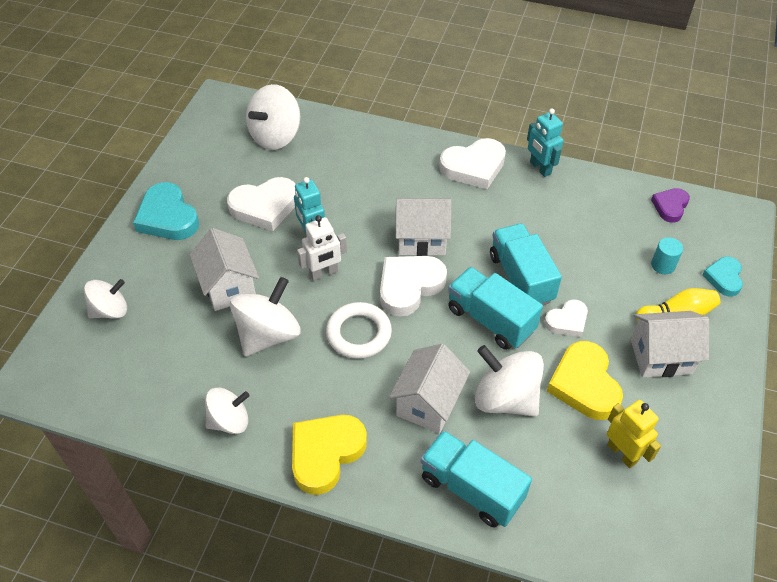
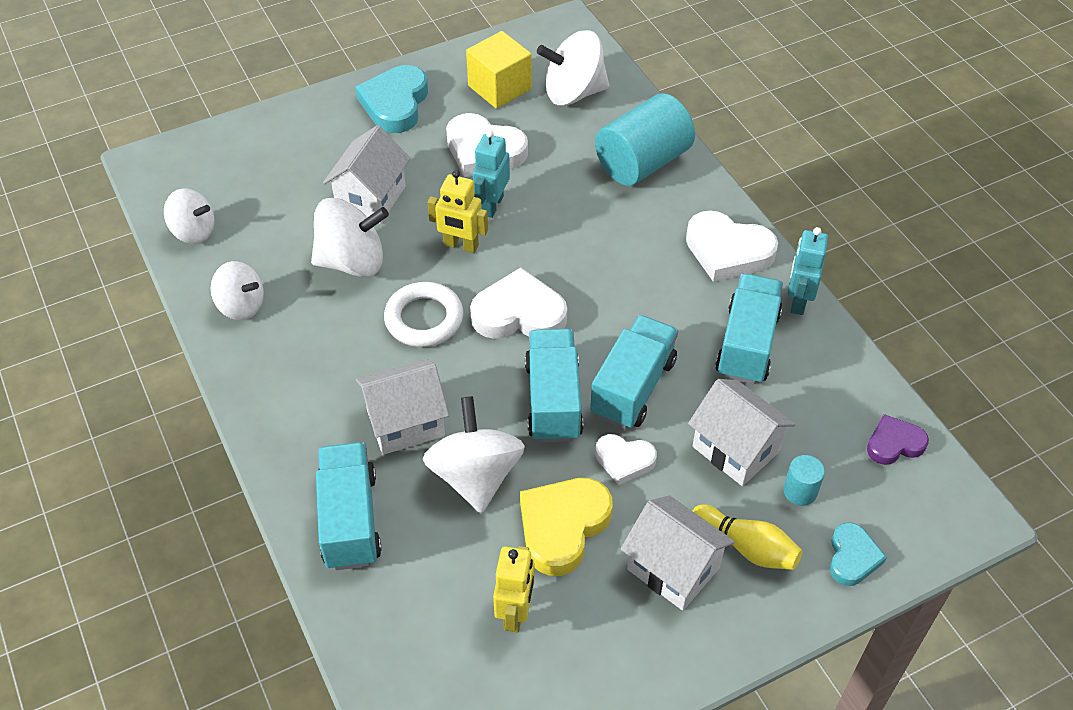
camera: 45 degrees right, 0 degrees up
(110, 310) = (263, 150): white spinning top -> white spinning top (194, 231)
(225, 162) = (499, 87): none -> yellow cube
(324, 273) = (460, 245): white robot -> yellow robot
(325, 453) = (277, 391): yellow heart -> none
(367, 150) = (643, 162): none -> turquoise cylinder
(421, 239) = (585, 281): white house -> white house (735, 449)
(545, 209) = (747, 344): none -> turquoise truck
(724, 278) = (852, 557): turquoise heart -> turquoise heart turned 135 degrees clockwise

